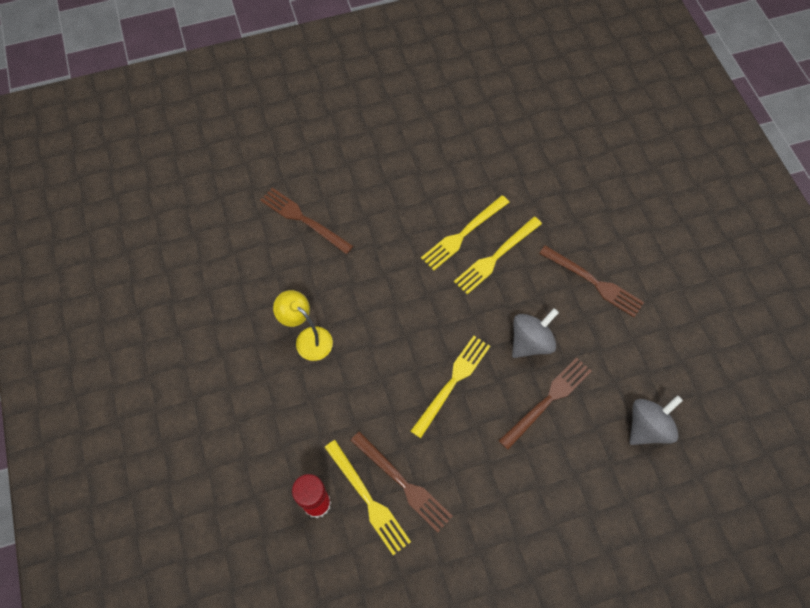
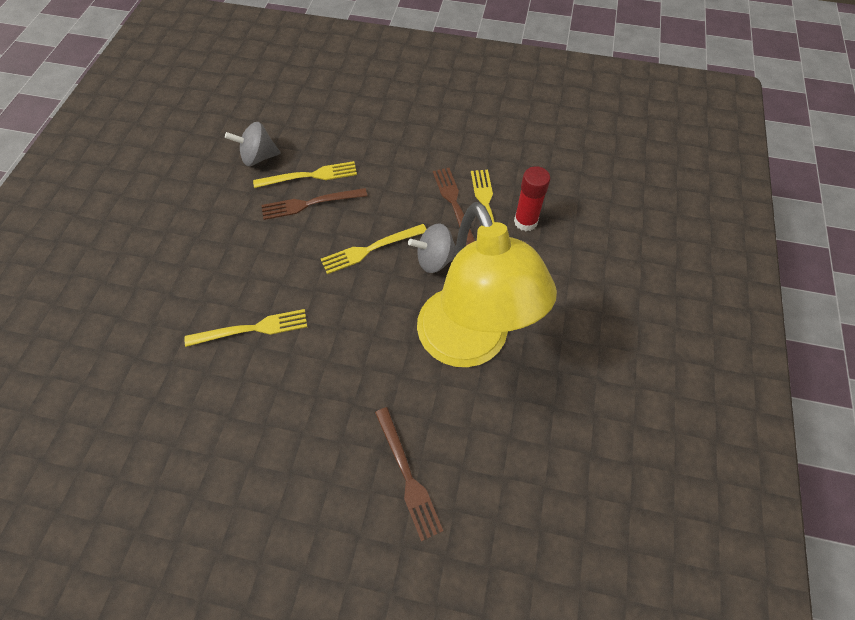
camera: 150 degrees left, 5 degrees down
(308, 338) = (469, 344): yellow lamp -> yellow lamp, size x2.42
(463, 234) = (262, 367): yellow fork -> yellow fork (310, 176)
(530, 342) = (286, 247): grey spinning top -> grey spinning top (435, 260)
(594, 282) = (194, 264): brown fork -> none

